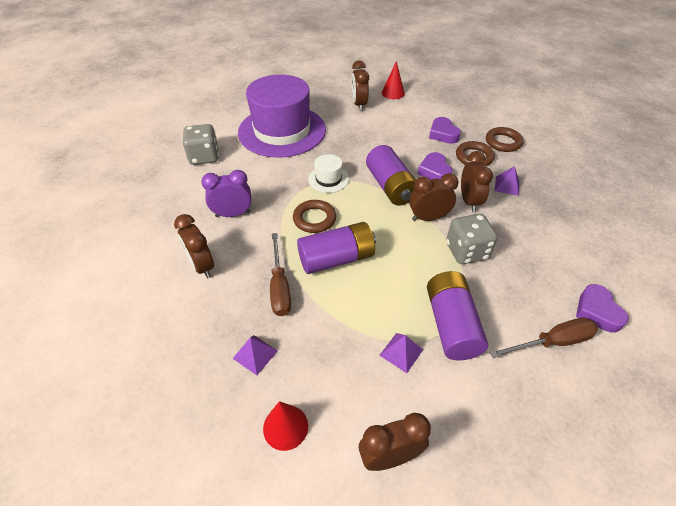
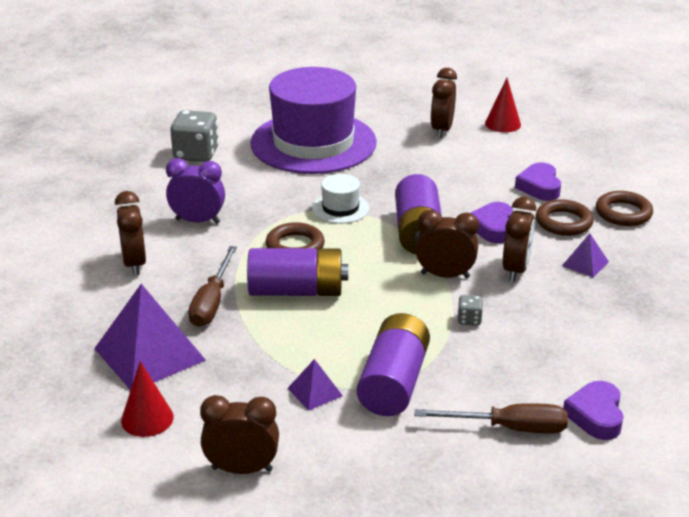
camera: 20 degrees right, 15 degrees down
(255, 354) = (149, 354): purple pyramid -> purple pyramid, size x2.12
(466, 251) = (469, 320): grey dice -> grey dice, size x0.47

